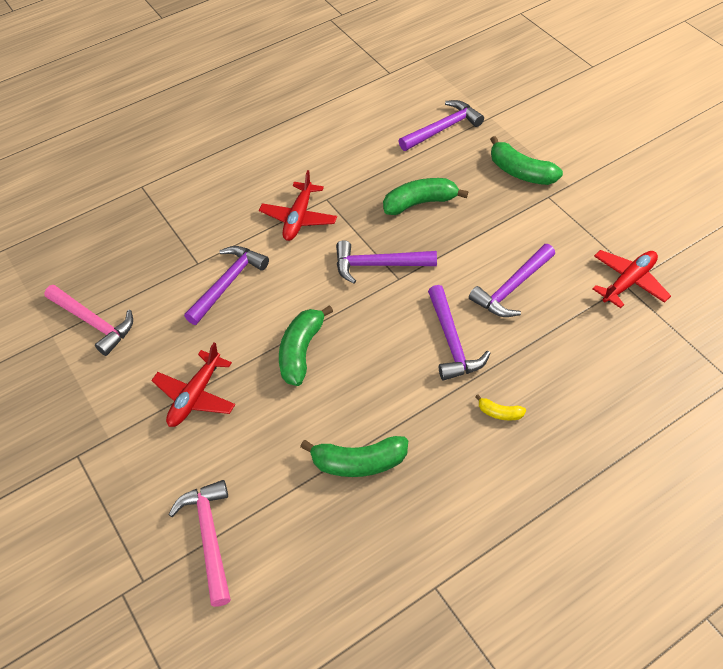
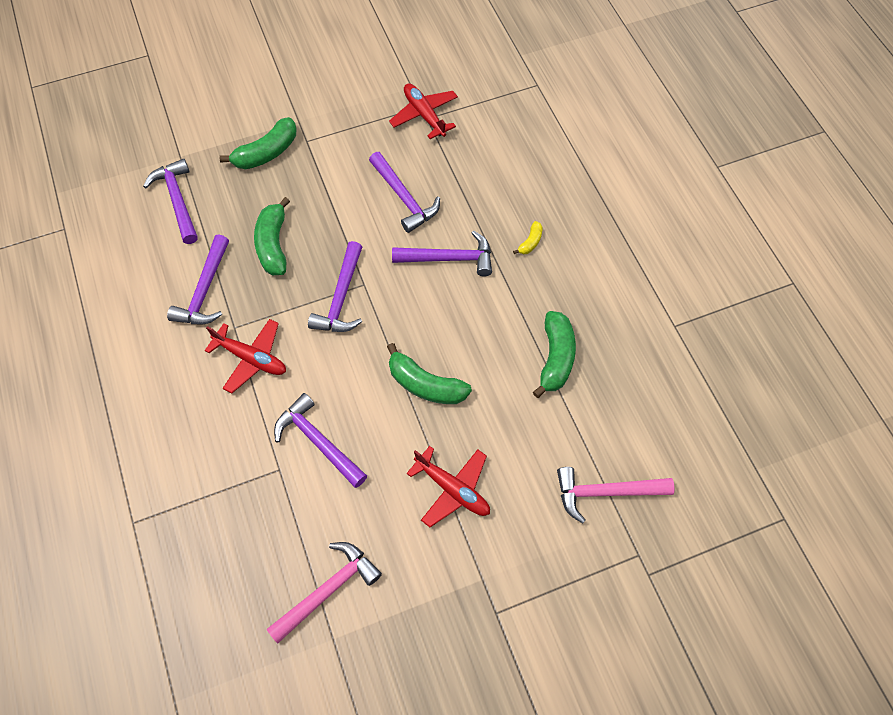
camera: 80 degrees left, 10 degrees up
(357, 171) = (205, 291): none -> purple hammer

